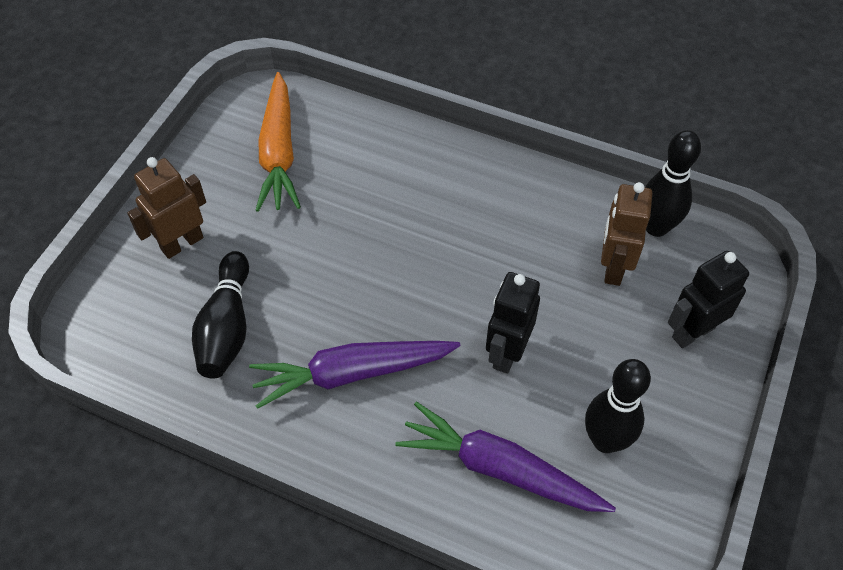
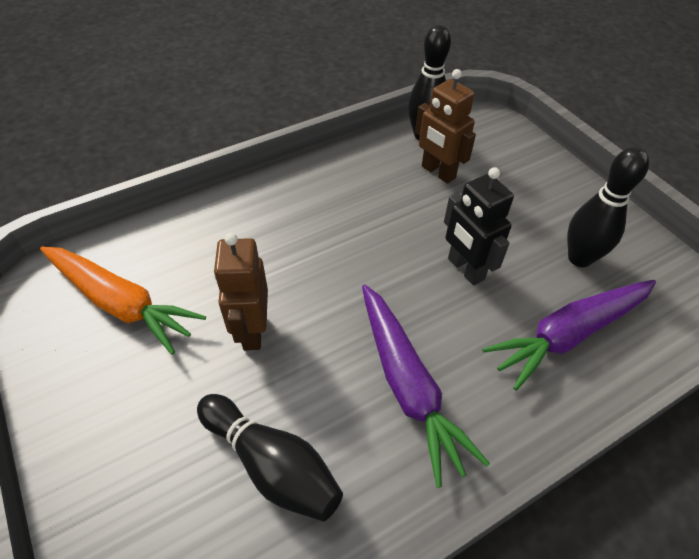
camera: 55 degrees left, 5 degrees down
(182, 243) = (132, 449): brown robot -> brown robot (252, 331)
(352, 373) = (407, 385): purple carrot -> purple carrot turned 45 degrees counterclockwise
(692, 332) = (520, 167): black robot -> none

